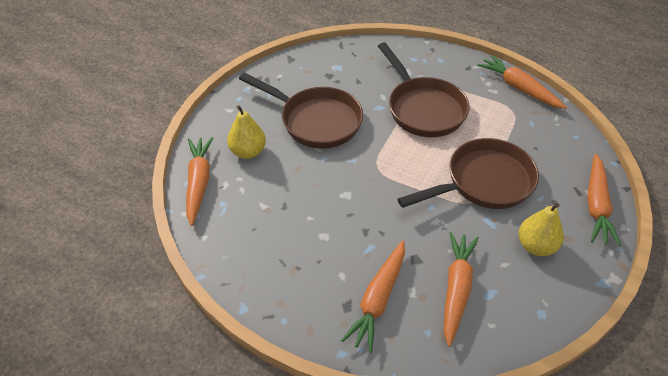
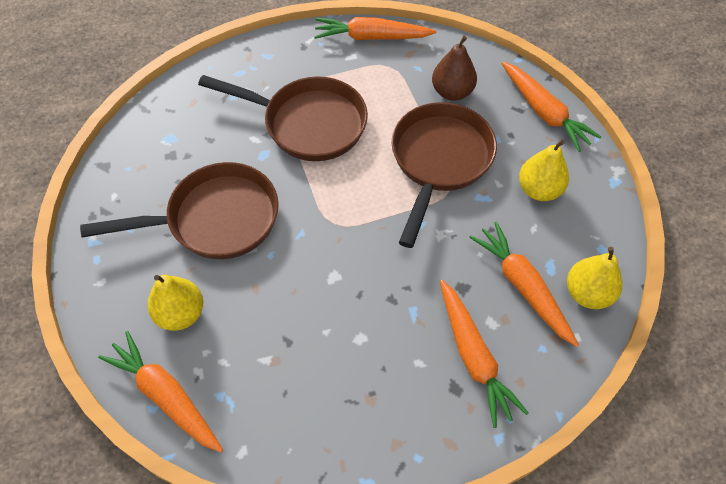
camera: 45 degrees left, 10 degrees up
(498, 329) = (587, 293): none -> yellow pear
(539, 151) = (452, 92): none -> brown pear

